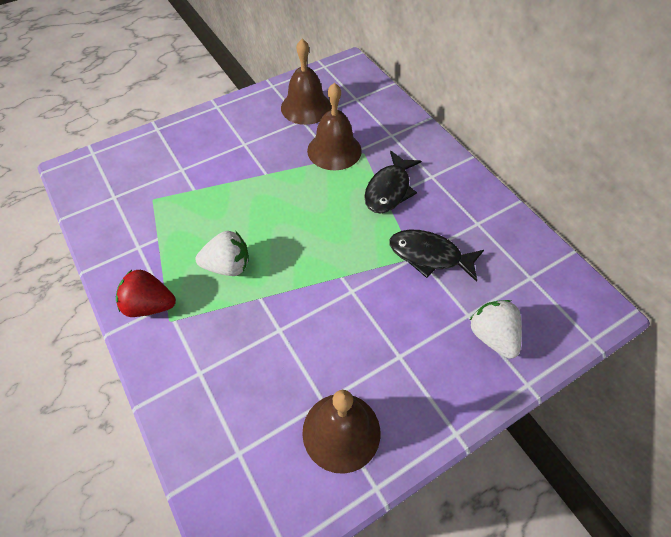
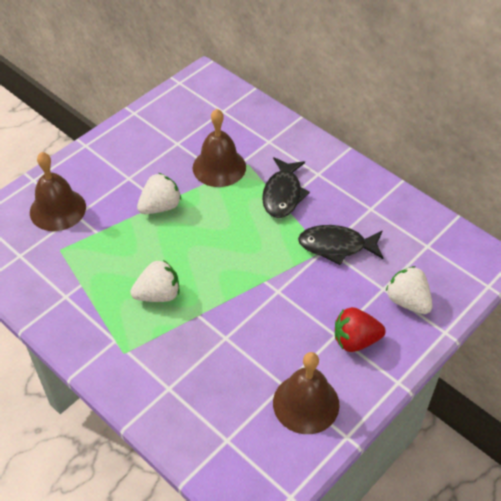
camera: 15 degrees left, 5 degrees down
(150, 305) = (100, 344): red strawberry -> red strawberry (355, 340)
(263, 177) = (160, 206): none -> white strawberry
(306, 107) = (176, 129): brown bell -> brown bell (57, 209)

